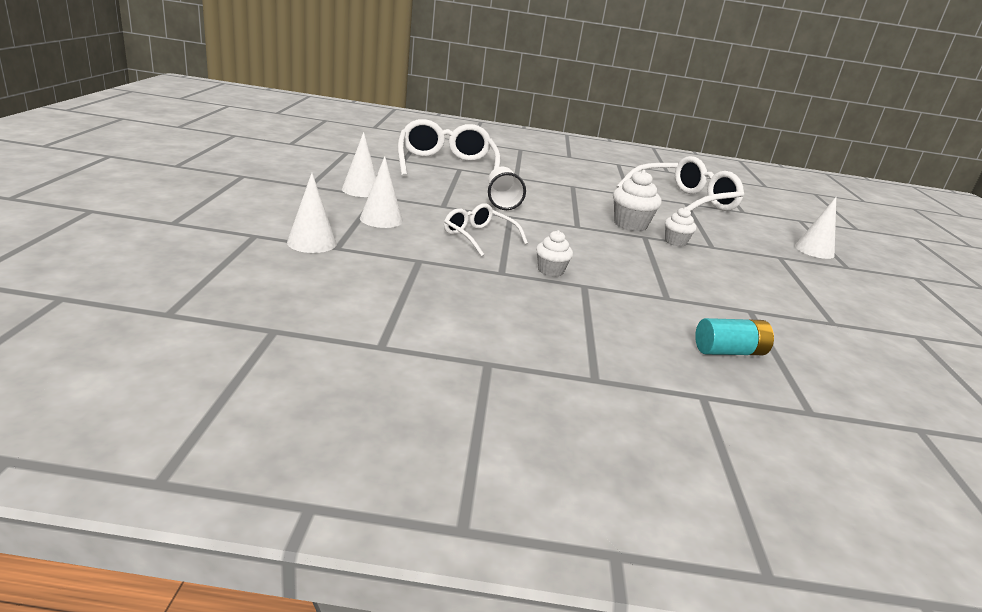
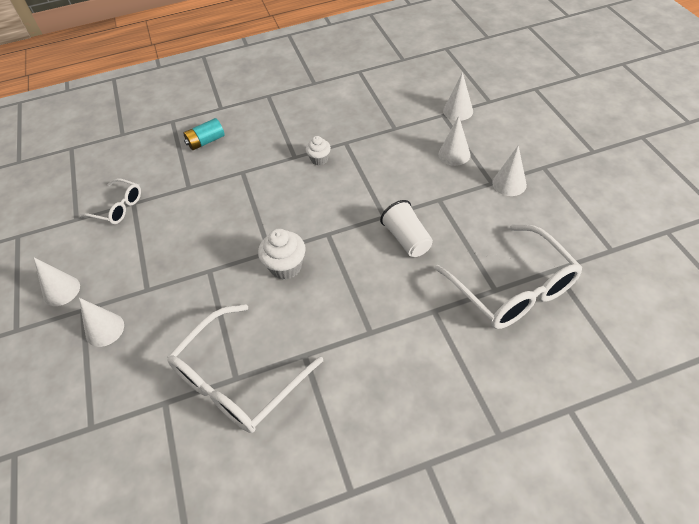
camera: 165 degrees right, 25 degrees up
(479, 237) = (383, 171): white glasses -> white glasses (118, 207)
(675, 242) = (242, 257): white cupcake -> none
(883, 284) = (61, 290): none -> white cone

